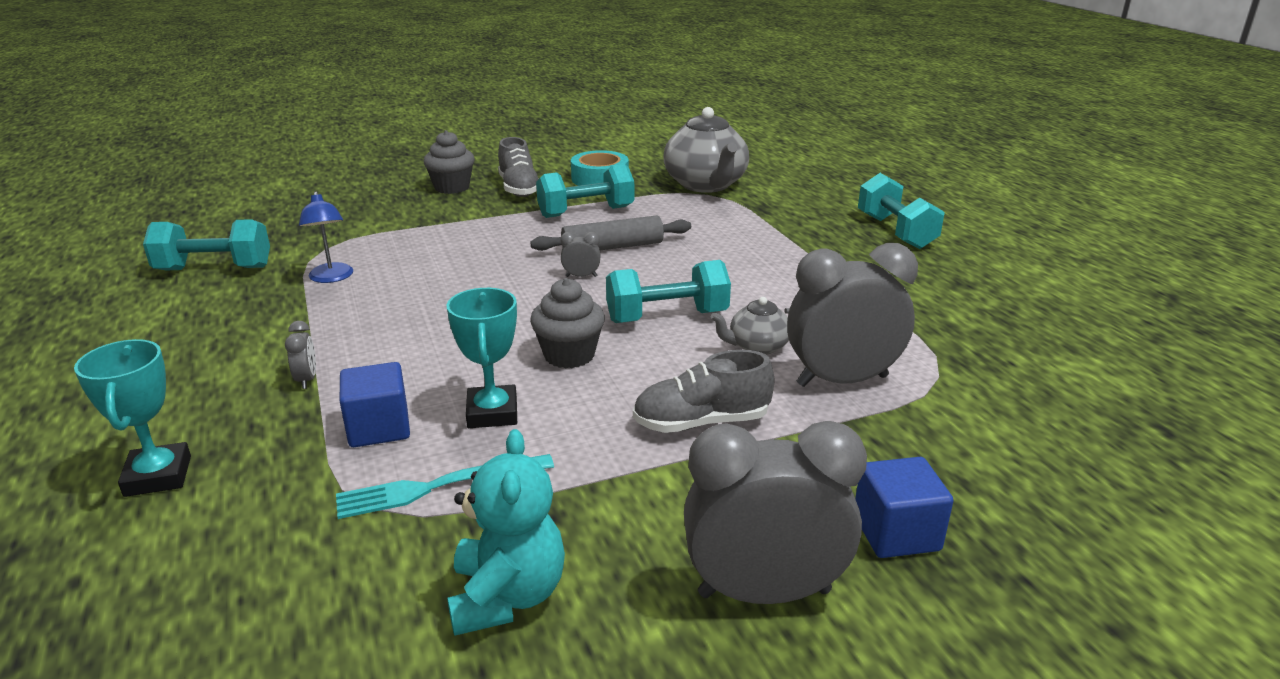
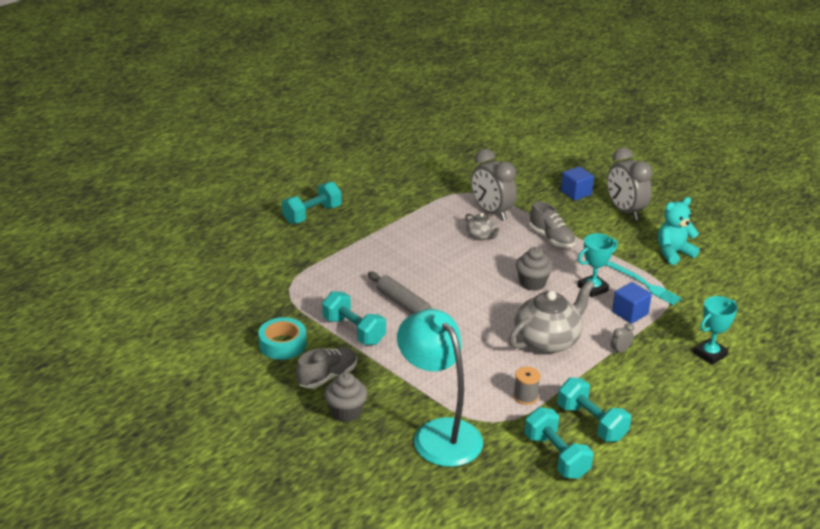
camera: 115 degrees left, 5 degrees up
(331, 278) = (525, 396): blue lamp -> grey spool
(354, 220) = (439, 433): none -> turquoise lamp
(581, 276) = (450, 304): grey clock -> none
(667, 317) = (473, 265): turquoise dumbbell -> turquoise dumbbell (591, 422)
(706, 185) = (269, 294): grey teapot -> grey teapot (547, 340)

